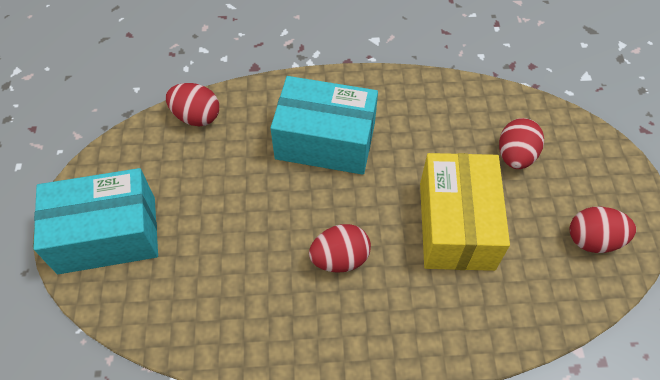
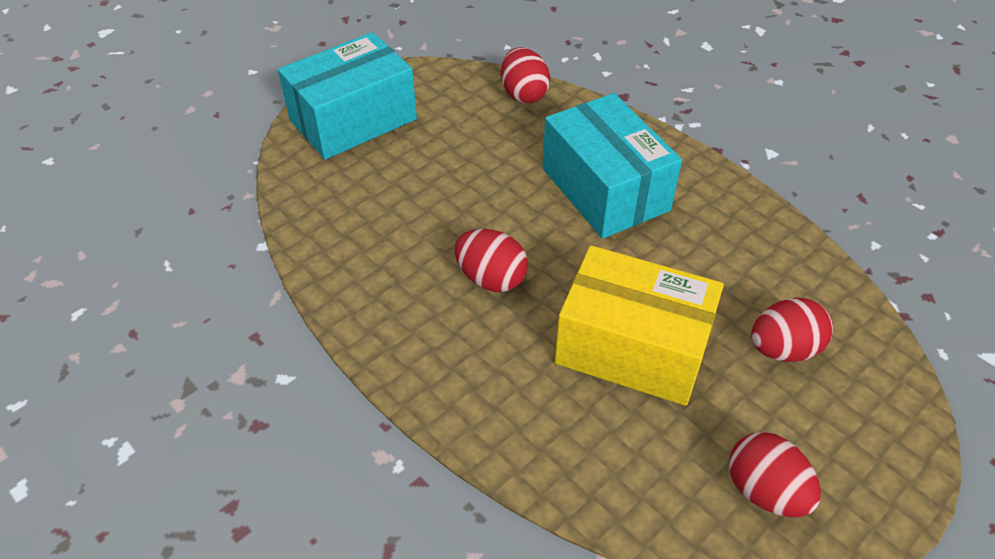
camera: 50 degrees right, 10 degrees down
(107, 235) = (353, 120): turquoise box -> turquoise box turned 75 degrees counterclockwise
(456, 225) = (632, 348): yellow box -> yellow box turned 60 degrees clockwise

